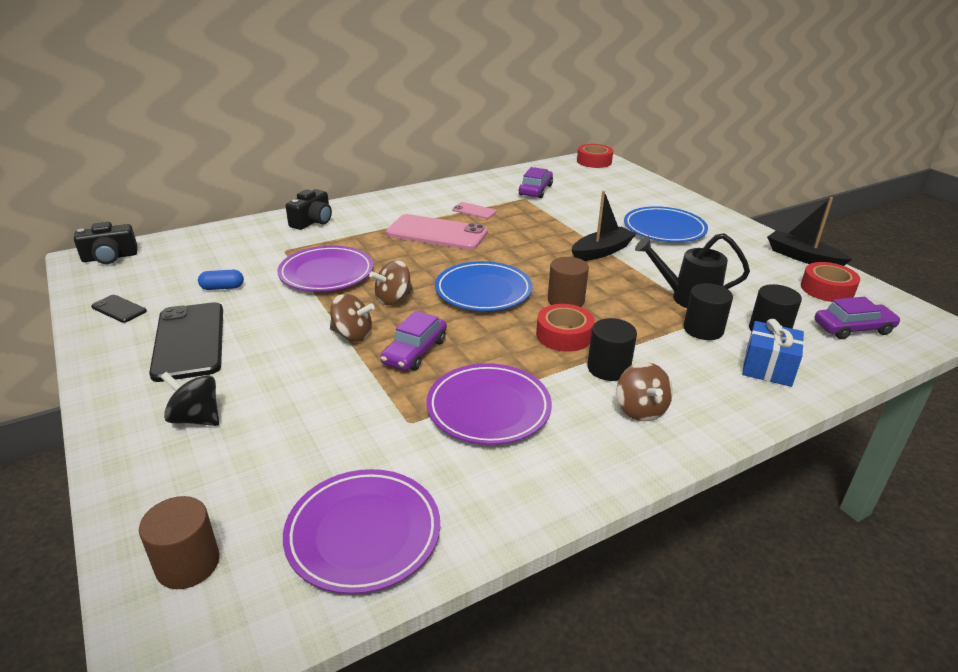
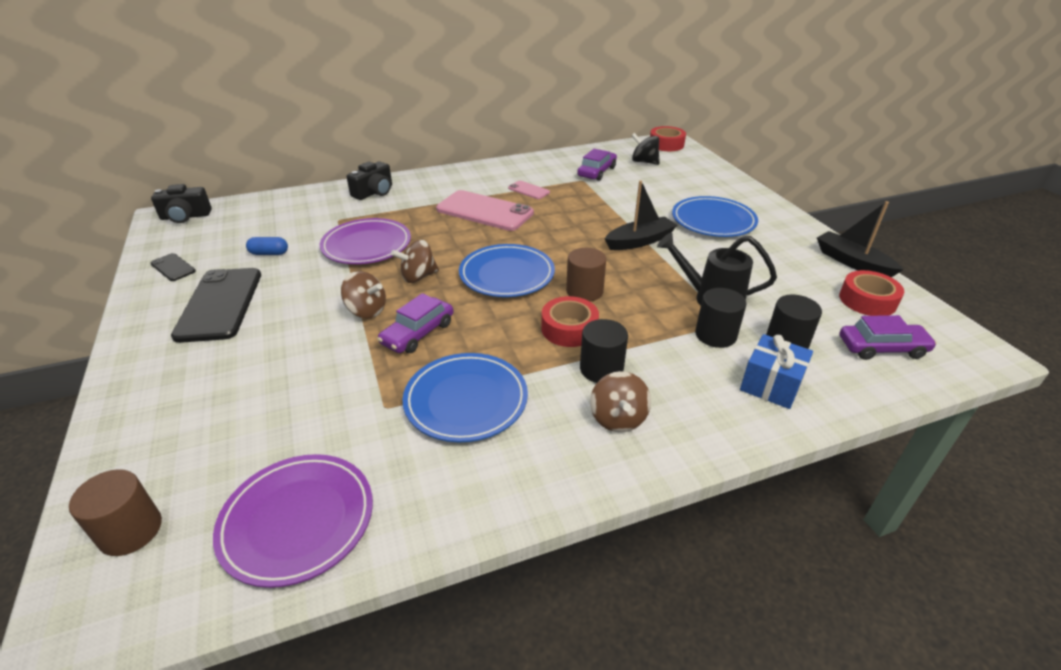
camera: 10 degrees right, 5 degrees up
(196, 418) = (195, 383): black spinning top -> black spinning top (644, 162)
(488, 408) = (466, 401): purple plate -> blue plate

